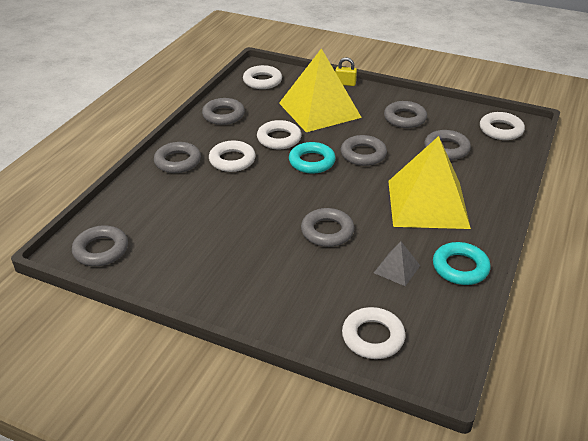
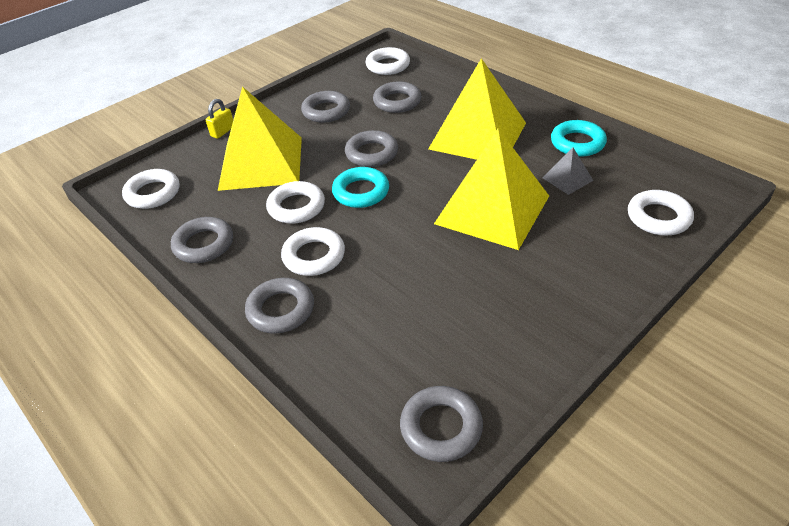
camera: 65 degrees left, 5 degrees up
(327, 231) = (492, 209): grey ring -> yellow pyramid

